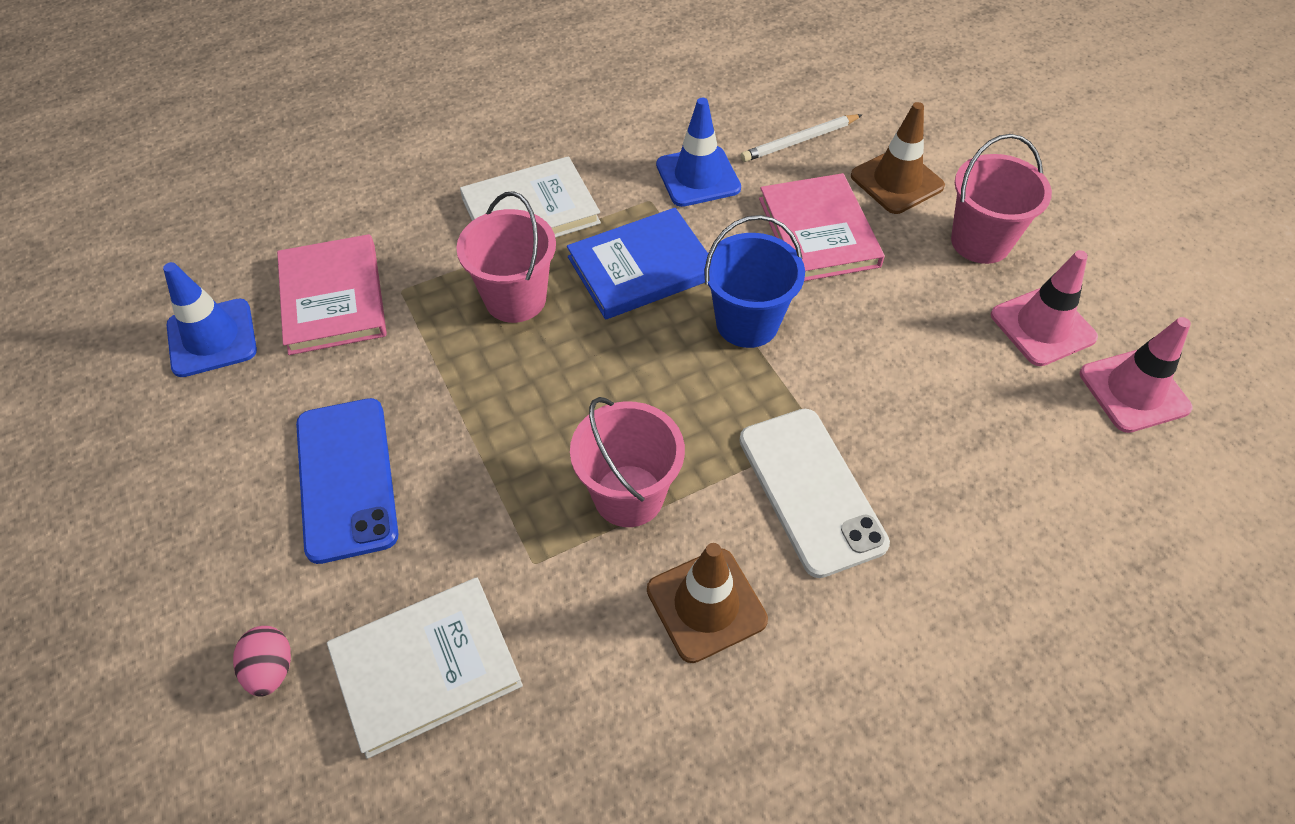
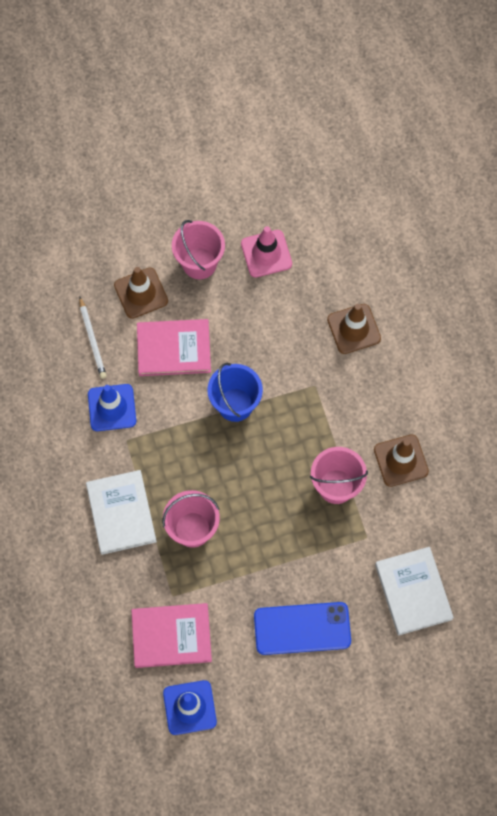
camera: 80 degrees left, 15 degrees up
(271, 669) = (403, 664): pink egg -> none
(641, 268) = (182, 454): blue book -> none
(811, 490) = (347, 398): white phone -> none
(957, 481) = (354, 329): none -> brown traffic cone
(1134, 391) = (315, 226): pink traffic cone -> none

